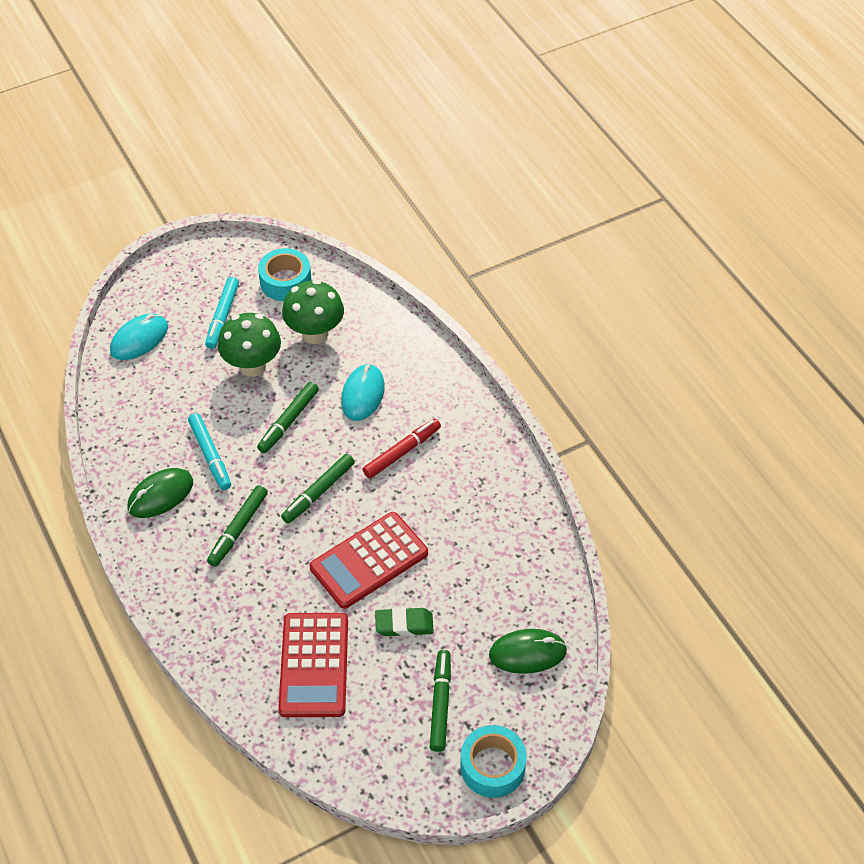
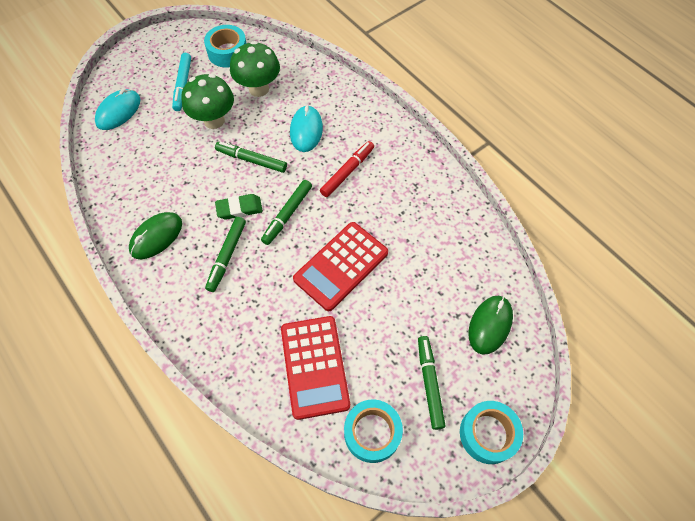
camera: 10 degrees left, 10 degrees up
(210, 455) = (192, 197): turquoise marker -> none
(288, 421) = (251, 160): green marker -> green marker turned 90 degrees clockwise
(363, 744) = (372, 433): none -> turquoise tape
(404, 624) = (382, 317): green eraser -> green eraser (239, 209)
(527, 653) = (490, 325): green mouse -> green mouse turned 45 degrees counterclockwise

